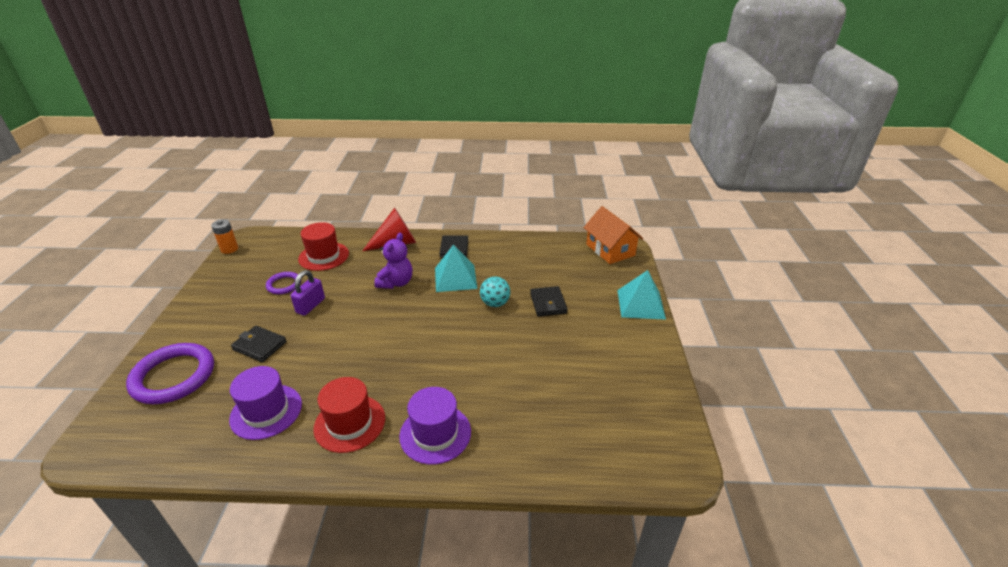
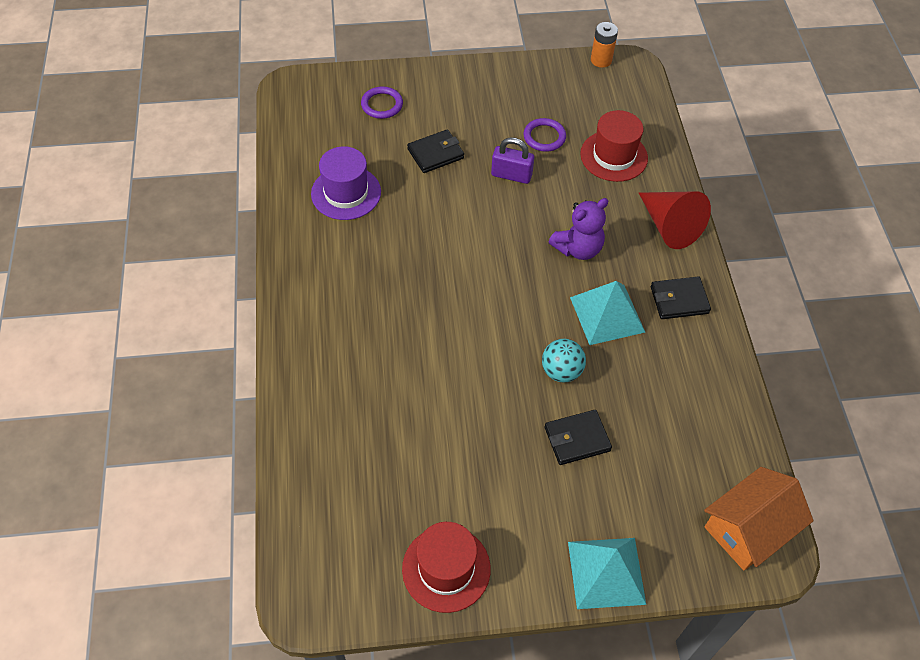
camera: 80 degrees right, 20 degrees up
(173, 376) = (382, 105): purple ring -> purple ring, size x0.53
(259, 346) = (435, 154): black wallet -> black wallet turned 45 degrees clockwise
(350, 423) = (338, 265): red hat -> red hat (446, 569)
(396, 283) = (578, 248): purple teddy bear -> purple teddy bear turned 45 degrees counterclockwise
(435, 433) = (331, 343): purple hat -> none

